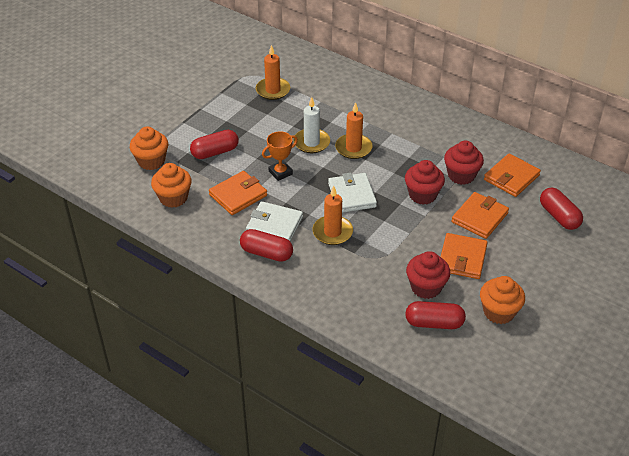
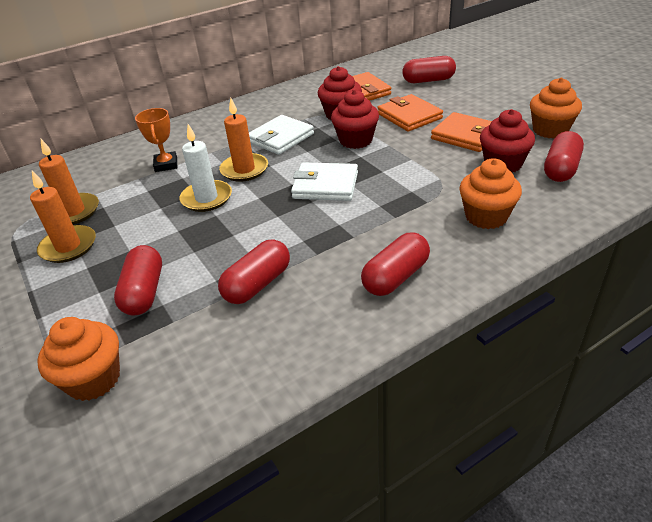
camera: 65 degrees left, 5 degrees down
(173, 198) = (210, 364): orange cupcake -> orange cupcake (486, 216)
(238, 195) = (257, 284): orange wallet -> red capsule
(274, 225) = (342, 259): white wallet -> white wallet (280, 138)
(280, 172) = (241, 234): orange trophy -> orange trophy (166, 165)
(332, 232) = (383, 211): orange candle -> orange candle (68, 247)

